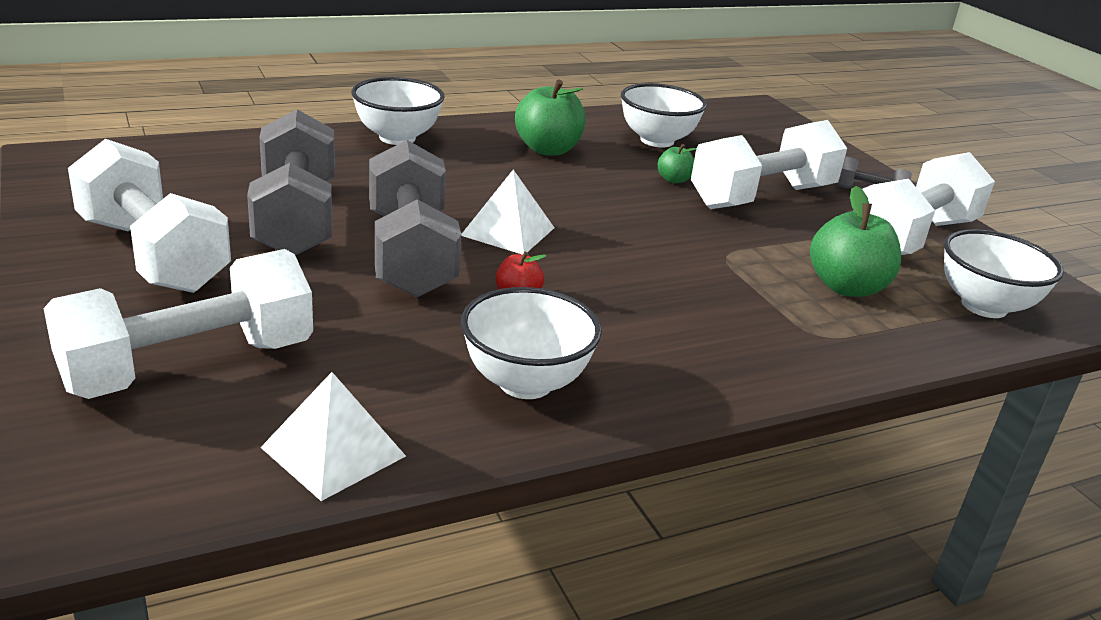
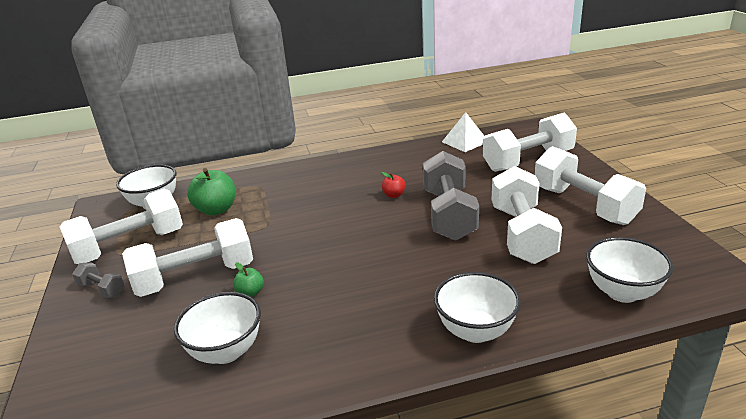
camera: 165 degrees left, 0 degrees up
(296, 218) = (522, 234): grey dumbbell -> white dumbbell
(508, 231) = (392, 233): white pyramid -> none
(525, 383) = (398, 162): white bowl -> white bowl (622, 292)
(548, 149) = (340, 325): green apple -> none

